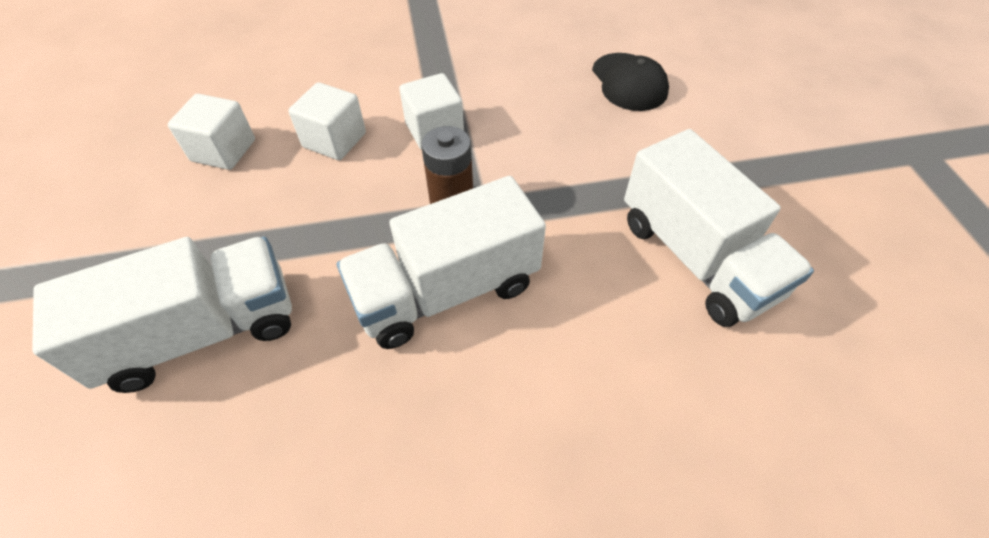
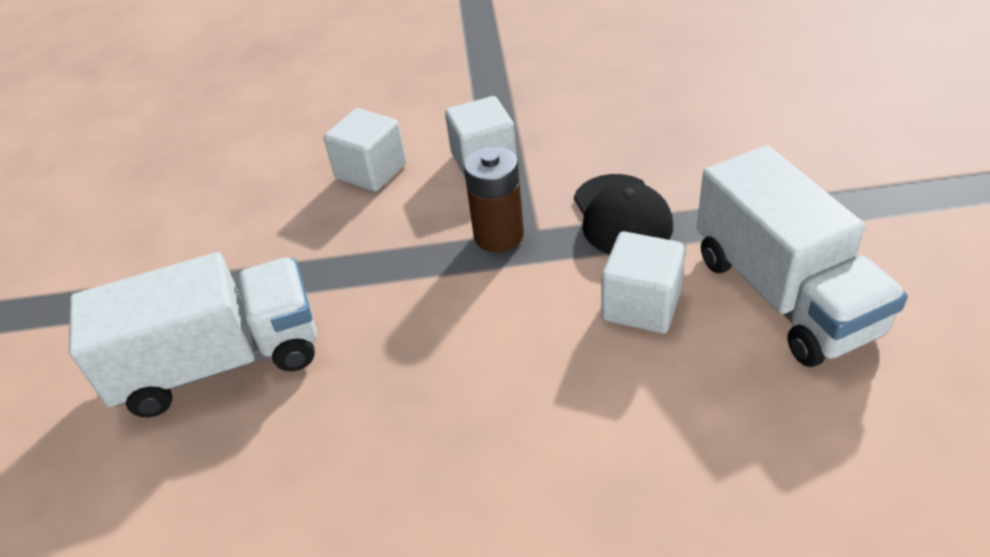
camera: 10 degrees right, 10 degrees down
(223, 150) = (250, 183): white cube -> white cube (641, 305)
(446, 290) = (486, 325): white truck -> none
(629, 82) = (718, 105): black cap -> black cap (622, 215)

